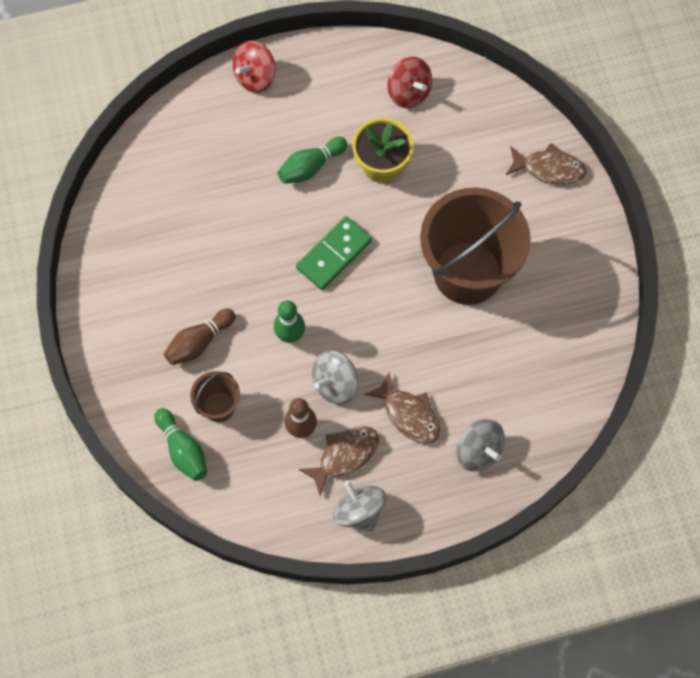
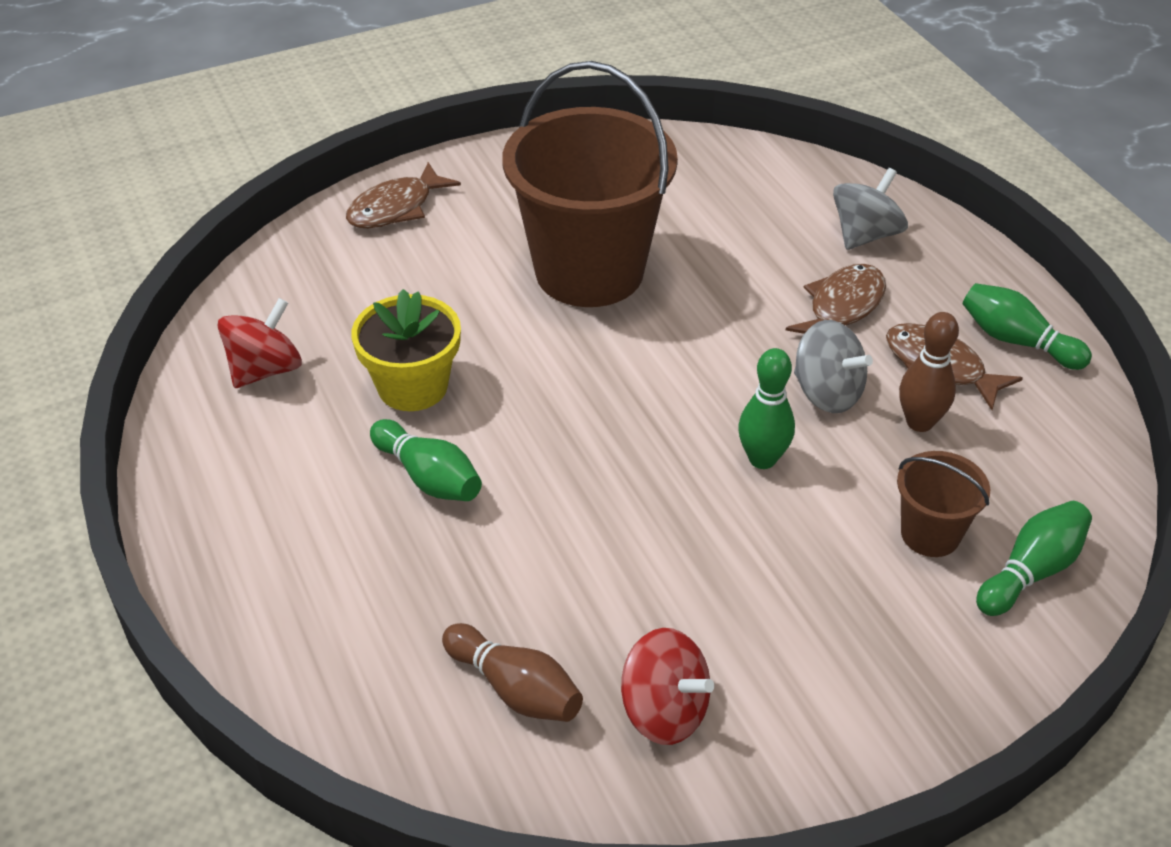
camera: 100 degrees left, 25 degrees down
(199, 342) = (822, 583): brown bowling pin -> brown bowling pin (515, 689)
(255, 77) = (235, 589): red spinning top -> red spinning top (664, 711)
(334, 255) = (597, 424): green domino -> none
(359, 511) = (1016, 341): grey spinning top -> green bowling pin
(549, 169) = (396, 208): brown fish -> brown fish turned 135 degrees counterclockwise

